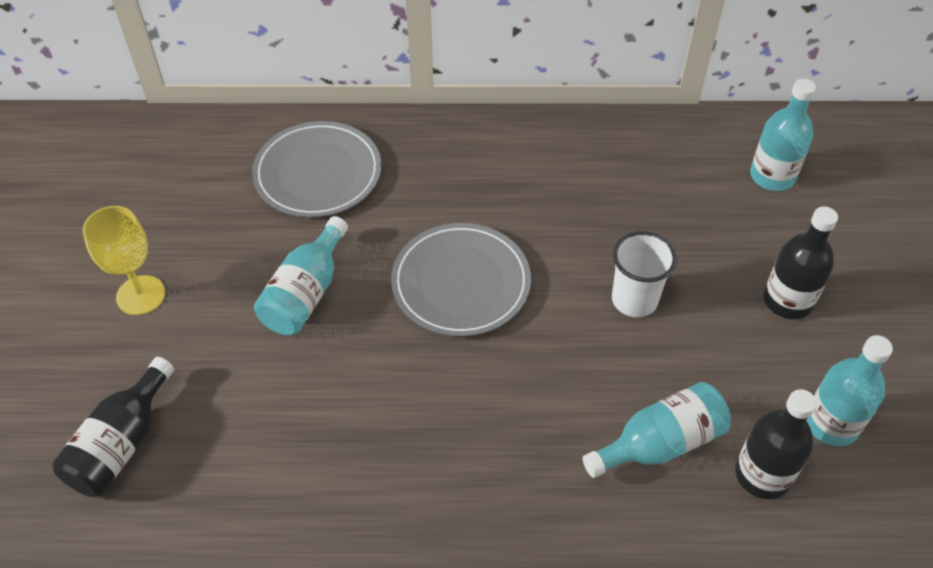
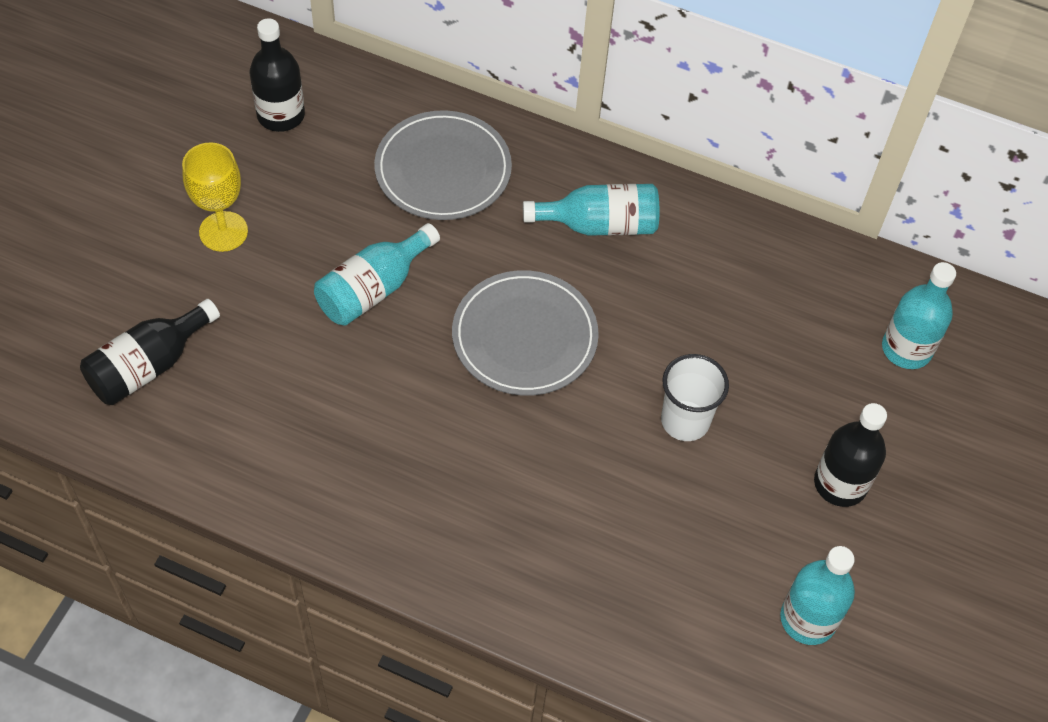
camera: 20 degrees right, 5 degrees up
(660, 443) = (629, 567): turquoise bottle -> turquoise bottle (599, 225)
(762, 474) = (710, 636): black bottle -> black bottle (281, 115)

